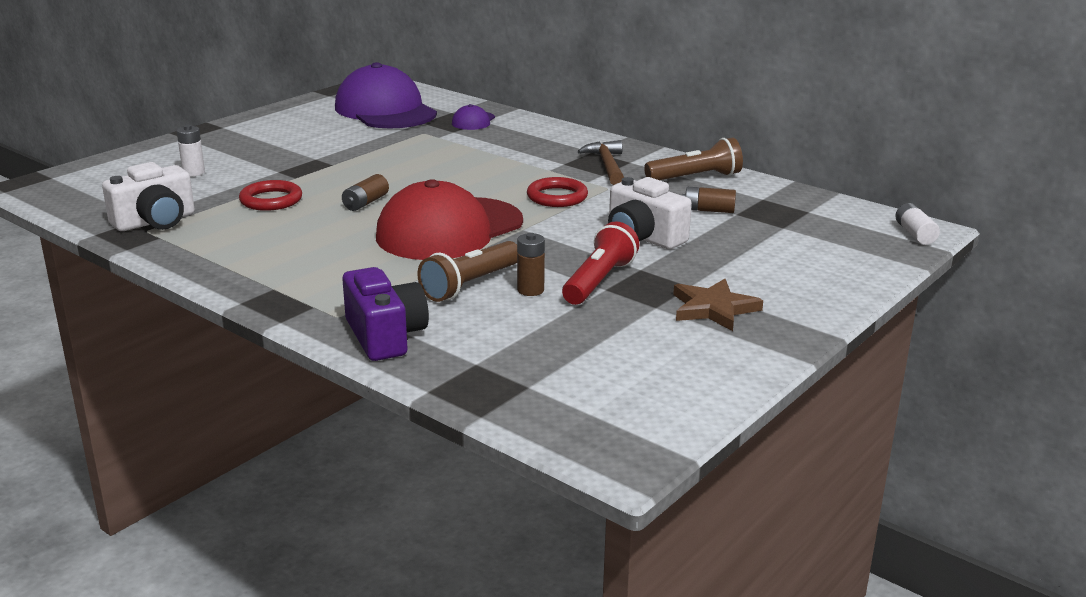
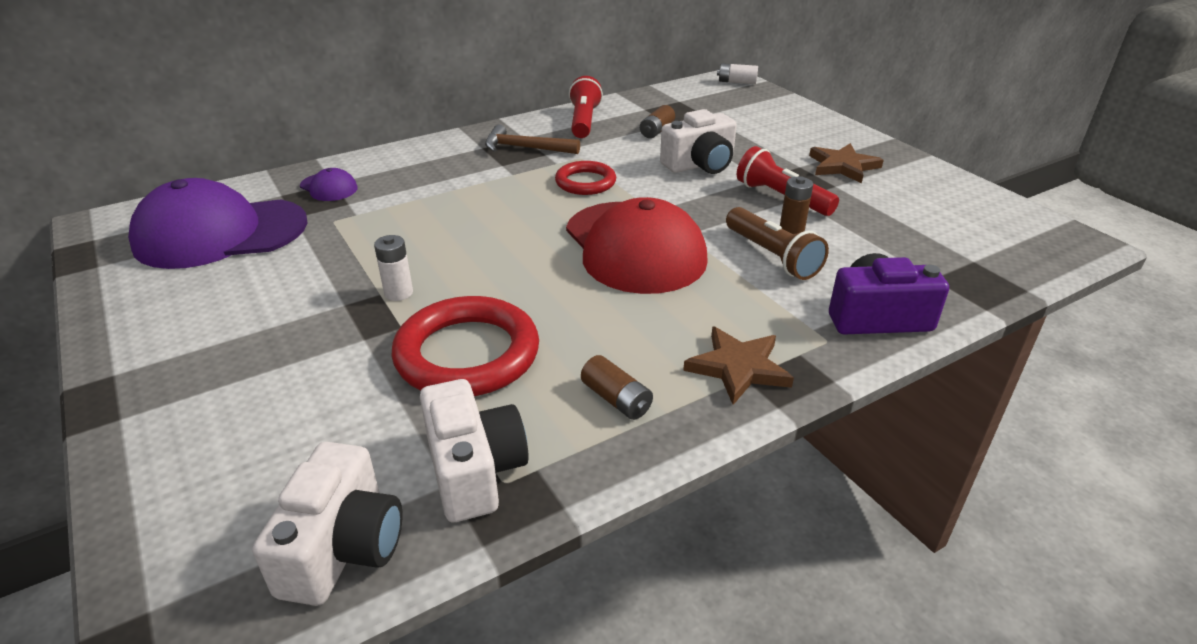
camera: 70 degrees left, 10 degrees up
(91, 204) = (343, 548): none -> white camera
(193, 172) = (297, 418): white battery -> white battery (398, 293)
(271, 200) = (467, 354): red ring -> red ring, size x1.70
(285, 284) = (738, 368): none -> brown star
(365, 203) = (526, 286): brown battery -> brown battery (616, 399)
(695, 178) = (584, 121): brown flashlight -> red flashlight

